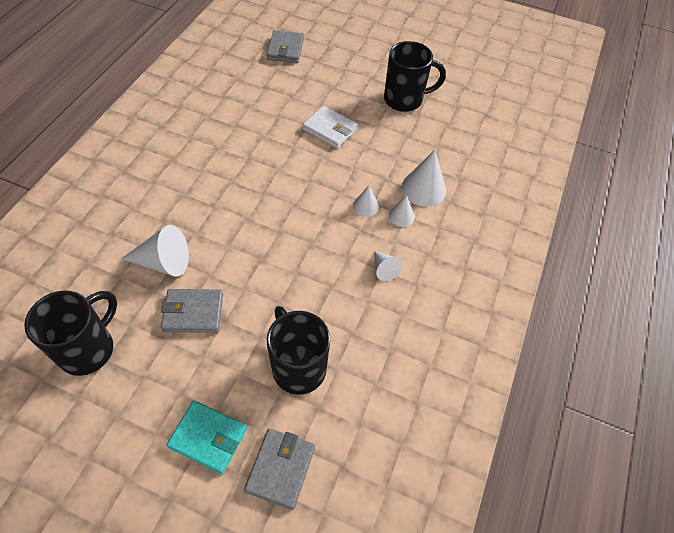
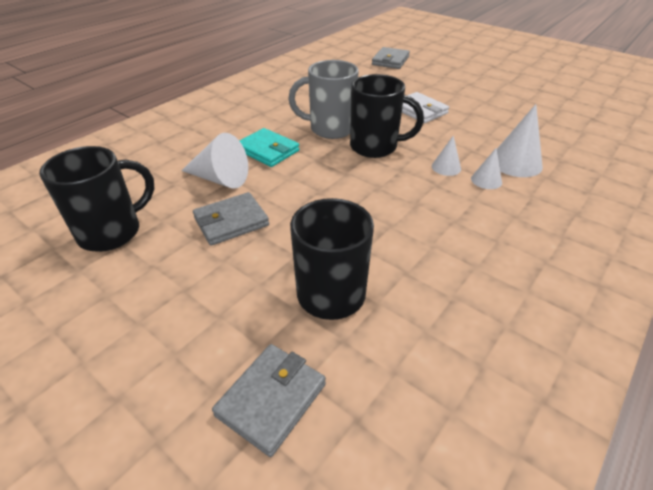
camera: 20 degrees right, 15 degrees down
(193, 312) = (231, 222): grey wallet -> grey wallet turned 45 degrees counterclockwise
(208, 437) = (195, 341): turquoise wallet -> turquoise wallet (268, 150)
(249, 172) = (330, 129): none -> grey mug
(384, 269) = (458, 221): white cone -> none
(404, 99) = (502, 100): black mug -> black mug (375, 147)

